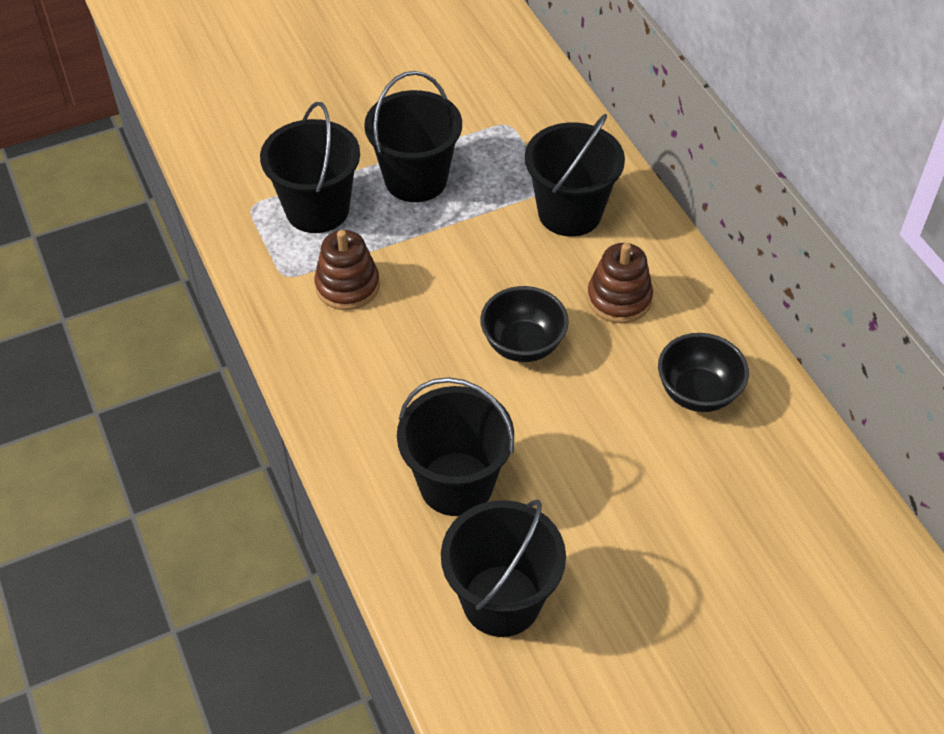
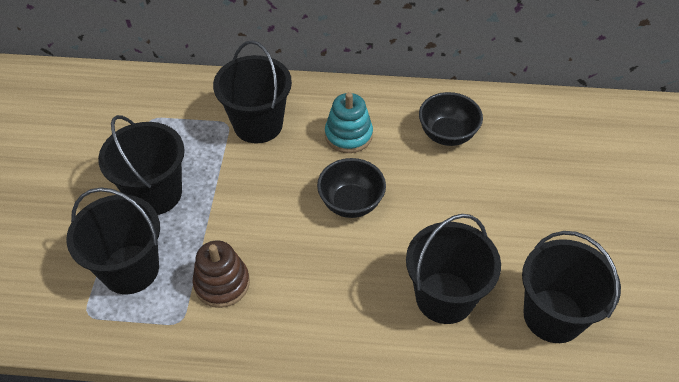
camera: 60 degrees left, 0 degrees up
(619, 298) = (348, 135): brown stacking toy -> turquoise stacking toy

